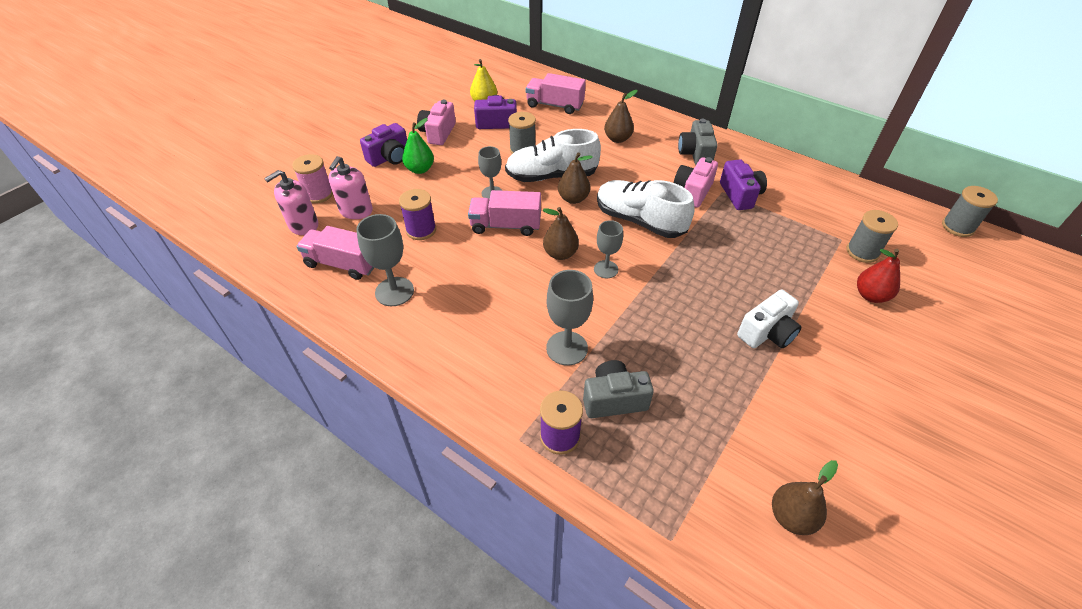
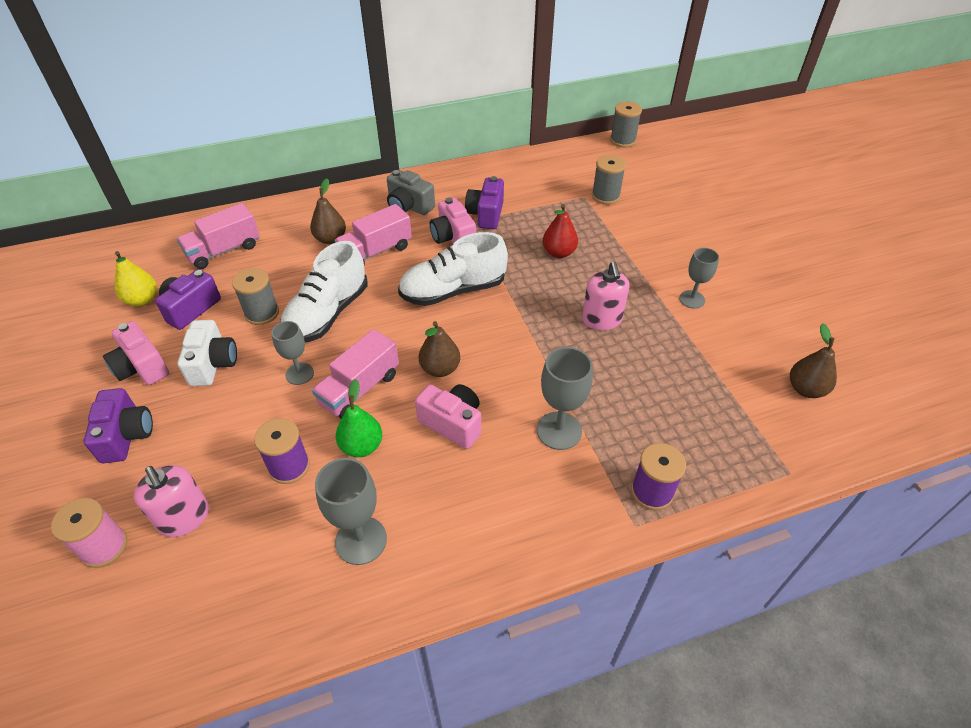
camera: 55 degrees left, 0 degrees up
(303, 225) = (145, 592): pink soap dispenser -> pink soap dispenser (601, 320)
(342, 264) = (264, 575): pink truck -> pink truck (376, 251)
(420, 169) = (185, 416): green pear -> green pear (361, 446)
(519, 286) = (453, 423): none -> pink camera
(573, 198) = (377, 317): brown pear -> none
(606, 269) = (490, 348): grey goblet -> grey goblet (692, 299)
(614, 399) = (638, 430): grey camera -> none
(740, 195) = (486, 214): purple camera -> purple camera turned 105 degrees counterclockwise
(767, 333) = (640, 295): white camera -> white camera (213, 364)
(870, 295) = (648, 221): red pear -> red pear (559, 253)

